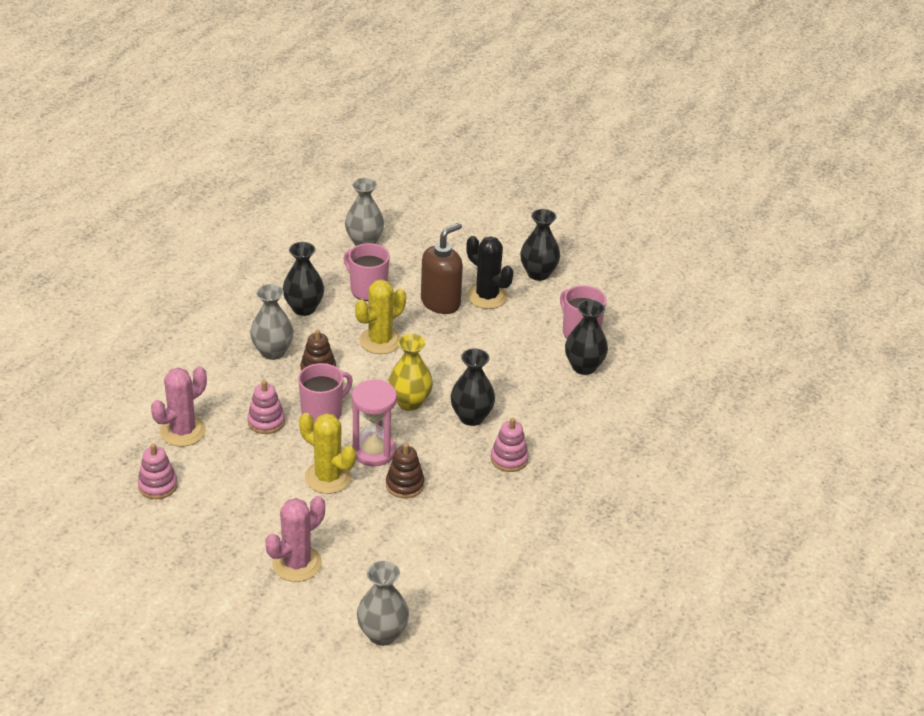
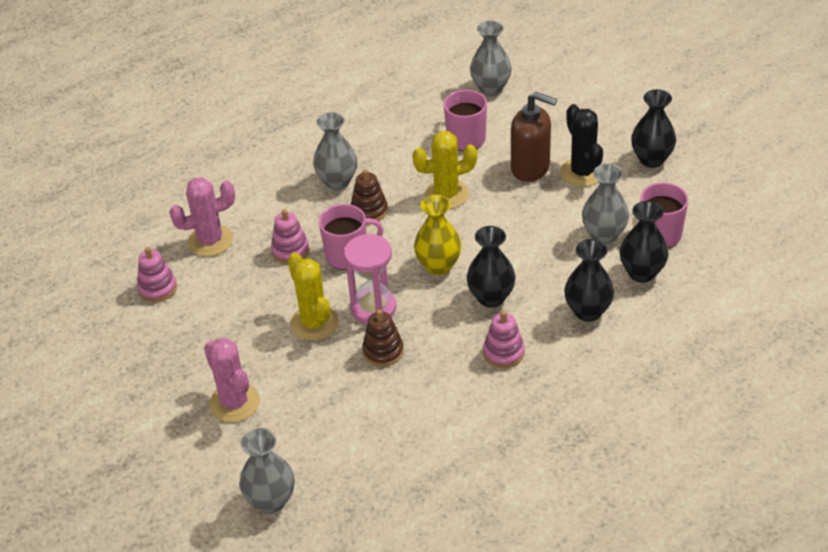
camera: 30 degrees right, 5 degrees up
(297, 563) = (234, 403): pink cactus -> pink cactus turned 75 degrees clockwise
(304, 308) = (392, 144): black vase -> black vase (587, 311)
(441, 302) = (530, 168): brown soap dispenser -> brown soap dispenser turned 45 degrees clockwise
(535, 344) = (604, 235): none -> grey vase

